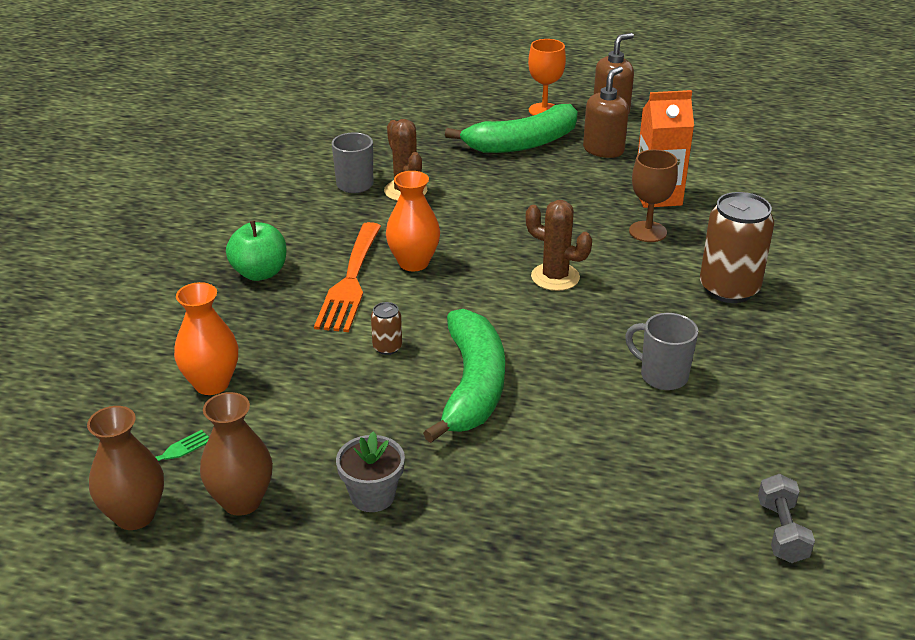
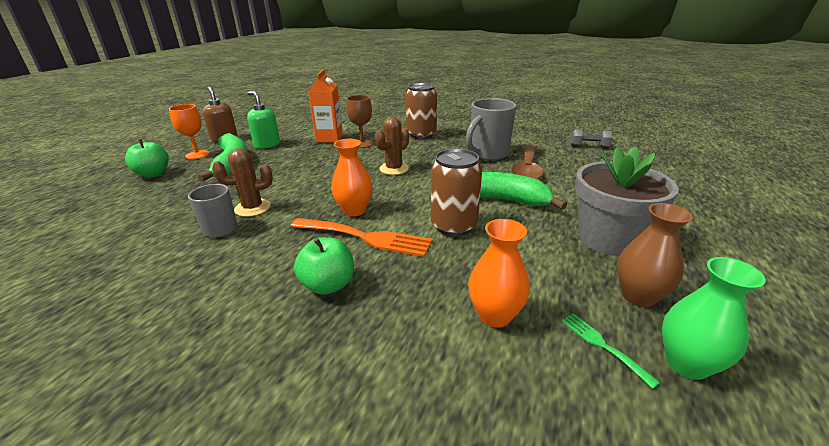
camera: 80 degrees left, 5 degrees down
(135, 515) = (686, 364): brown vase -> green vase
(372, 495) = (608, 239): grey flower pot -> grey flower pot, size x1.95
(387, 347) = (454, 226): brown can -> brown can, size x2.20
(475, 103) = (153, 174): none -> green apple
(603, 150) = (267, 145): brown soap dispenser -> green soap dispenser
(604, 424) = (527, 170): none -> brown spoon
(662, 376) = (488, 154): grey mug -> grey mug, size x1.62

